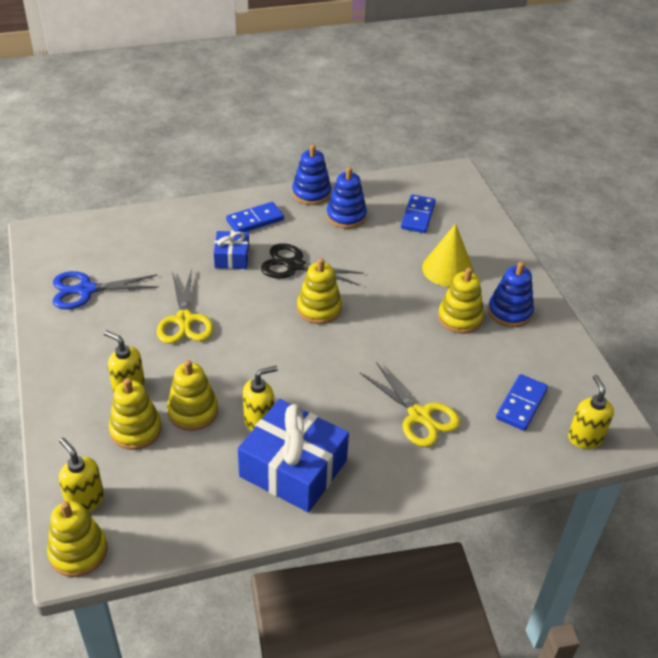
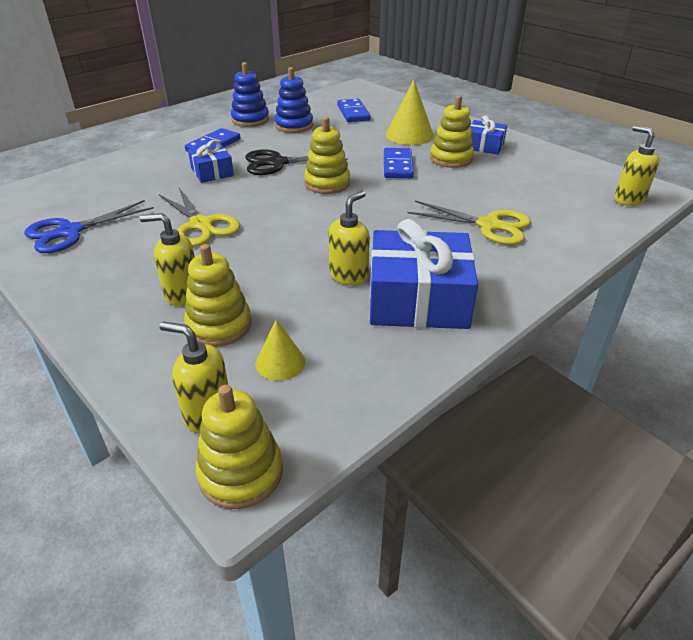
camera: 25 degrees left, 5 degrees down
(155, 480) = (280, 362): none -> yellow cone
(193, 411) = (271, 289): yellow stacking toy -> none
(509, 312) = (484, 146): blue stacking toy -> blue gift
(521, 404) = (558, 194): blue domino -> blue domino (398, 166)

